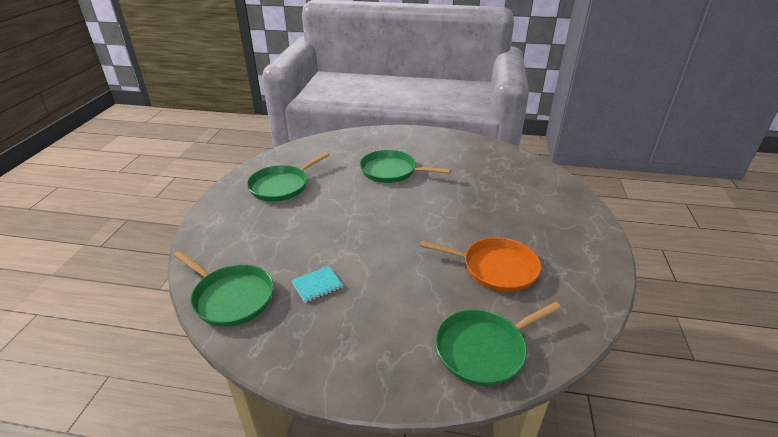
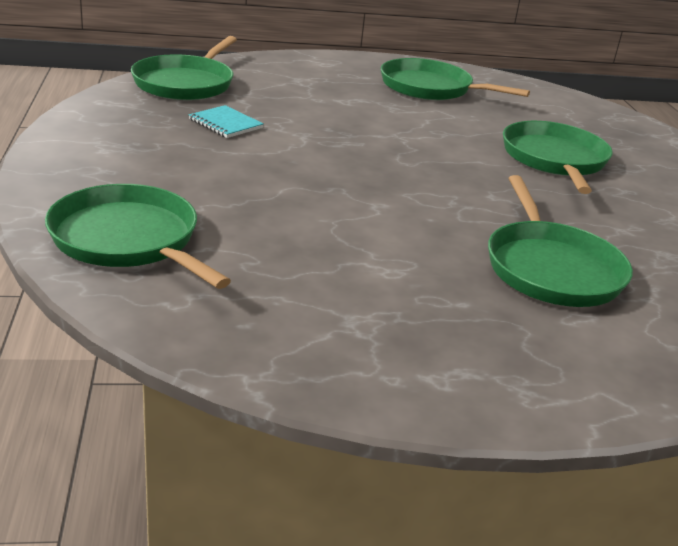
camera: 70 degrees right, 5 degrees down
(495, 268) = (331, 255): orange pan -> none
(501, 203) = (551, 268): none -> green pan

